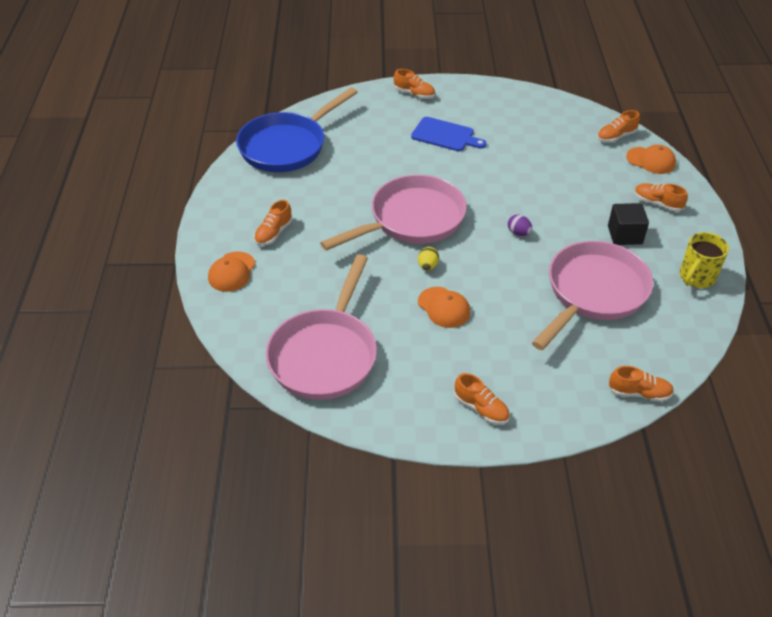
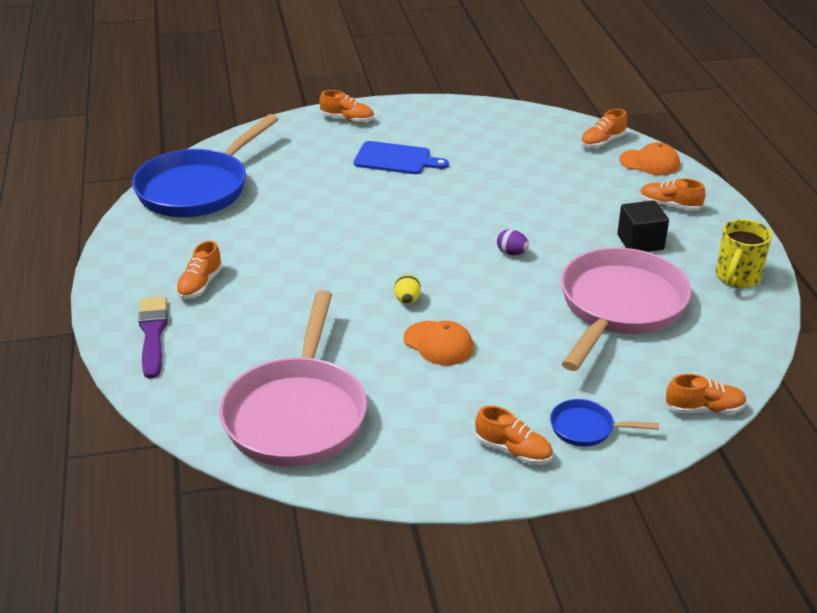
camera: 10 degrees left, 10 degrees down
(232, 272) = (153, 334): orange cap -> purple brush
(411, 220) = (375, 252): pink pan -> none
(542, 397) = (586, 428): none -> blue pan

